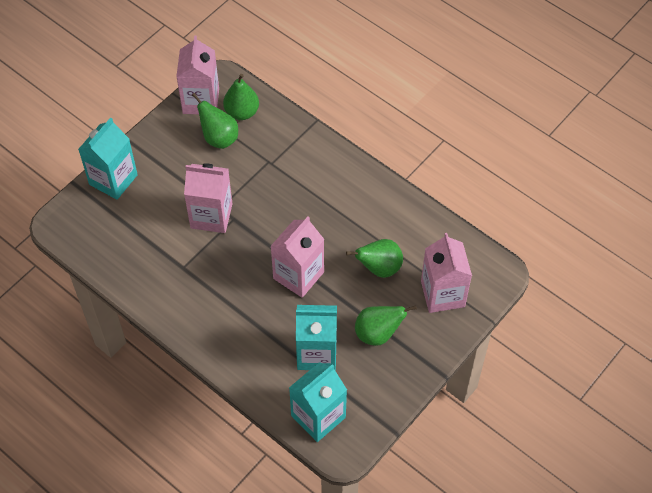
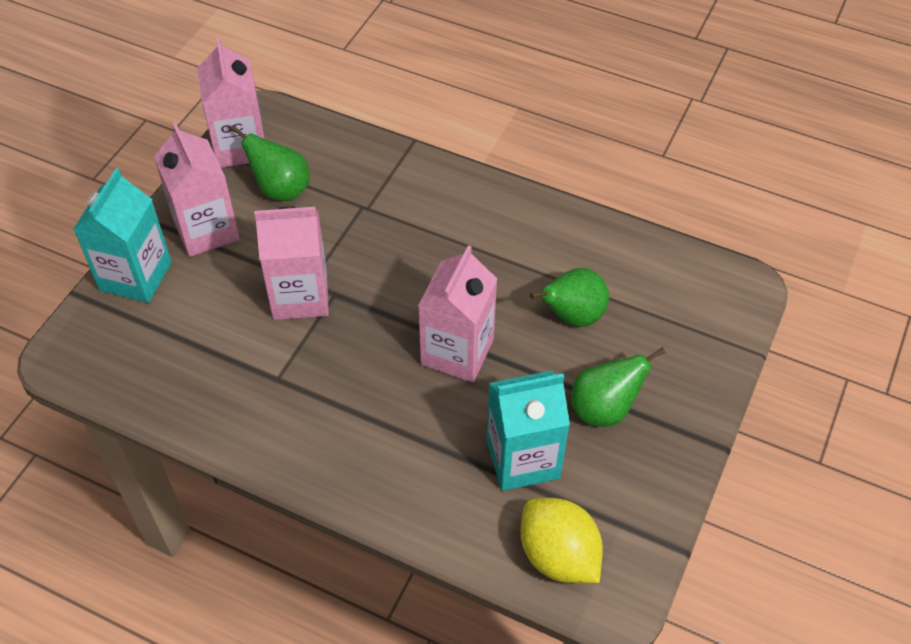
camera: 15 degrees left, 5 degrees down
(242, 112) = (304, 150): green pear -> none
(318, 416) = (558, 556): turquoise carton -> yellow lemon
(442, 294) = (676, 332): pink carton -> pink carton (206, 230)

